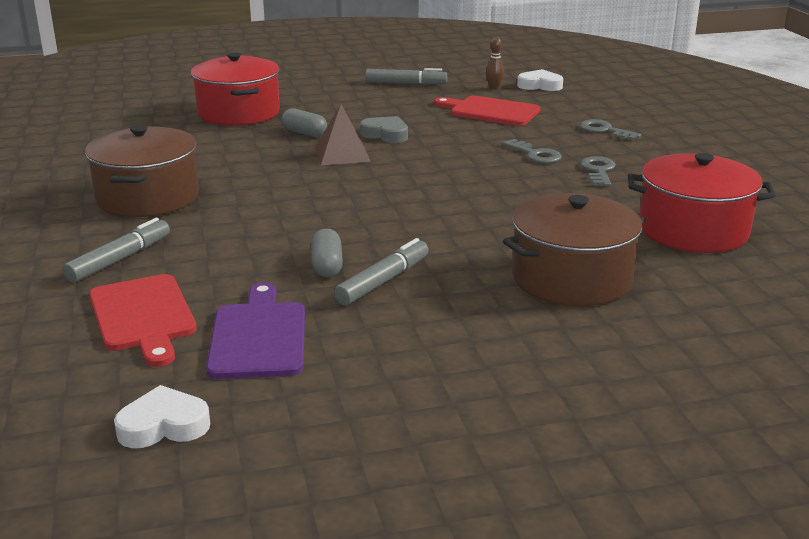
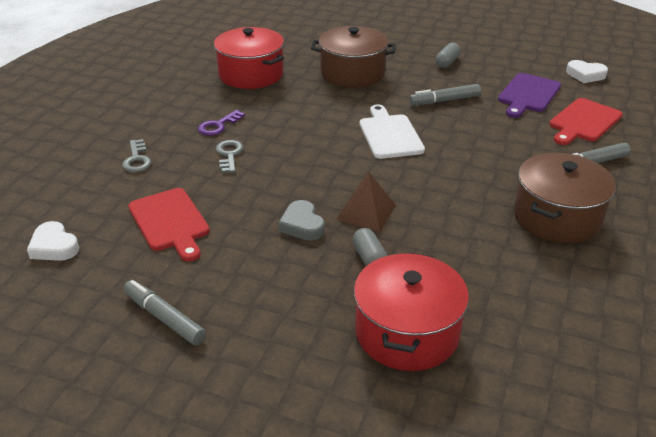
camera: 145 degrees left, 10 degrees up
(143, 316) = (583, 122): red cutting board -> red cutting board turned 150 degrees counterclockwise
(327, 265) = (466, 118): grey capsule -> grey capsule (447, 62)
(403, 217) = (389, 135): none -> white cutting board
(494, 88) = (99, 262): brown bowling pin -> none
(598, 171) = (218, 126): grey key -> purple key

